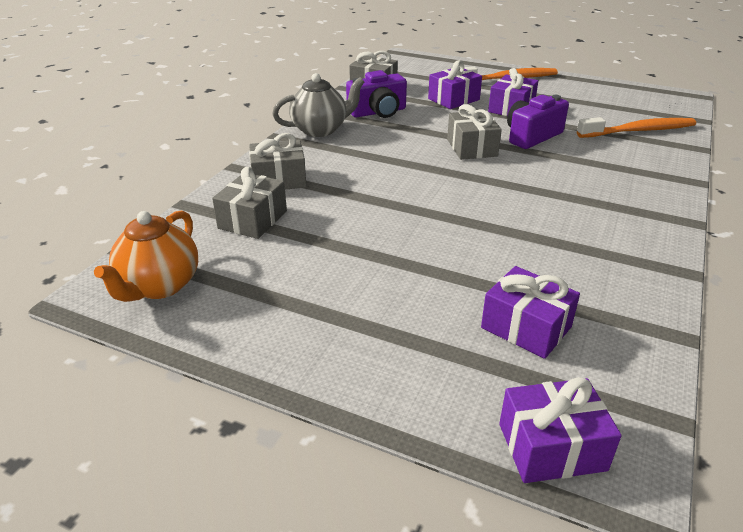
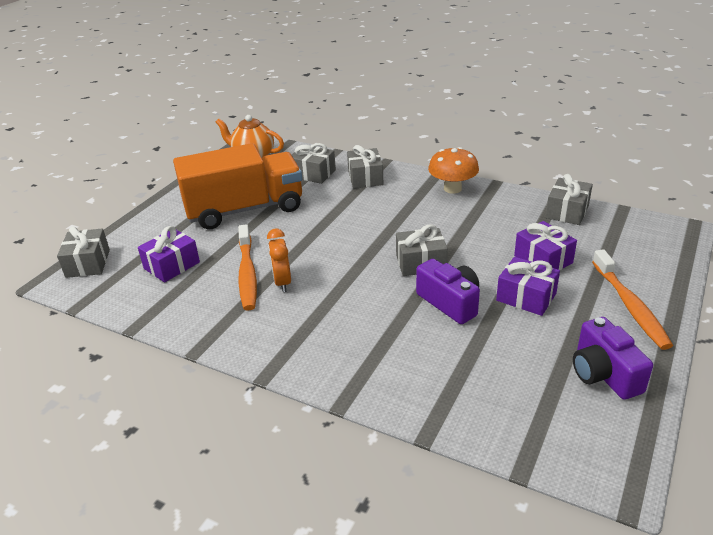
camera: 95 degrees right, 0 degrees up
(320, 130) = (452, 189): grey teapot -> orange mushroom
(356, 274) = (244, 209): none -> orange truck
(378, 112) = (497, 215): purple camera -> purple camera (604, 374)
(533, 225) = (282, 282): none -> orange clock
(551, 447) = (88, 263): purple gift -> grey gift
(639, 131) = (474, 391): orange toothbrush -> orange toothbrush (247, 274)

